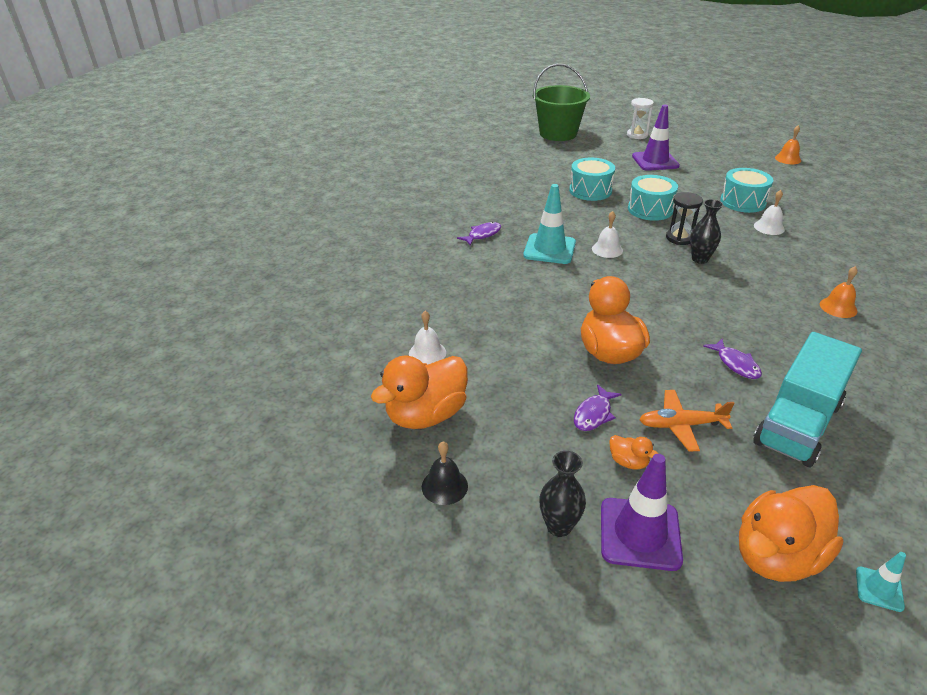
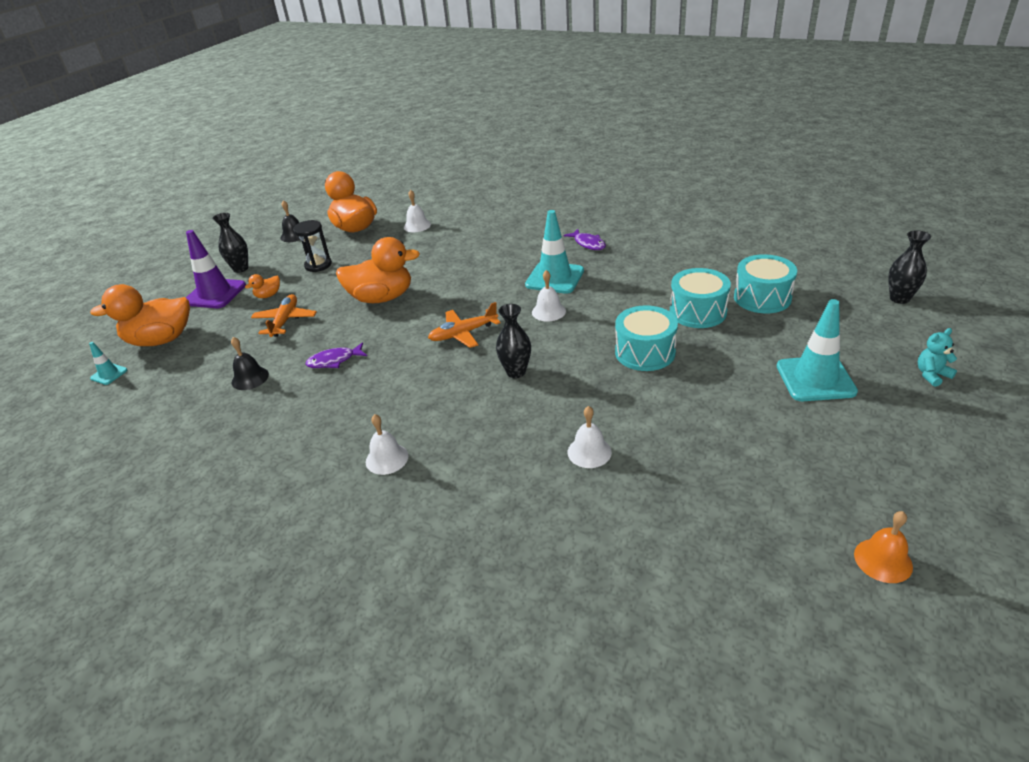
camera: 100 degrees right, 0 degrees up
(558, 133) = (899, 298): green bucket -> black vase
(594, 414) = (319, 286): purple fish -> none
(637, 135) = (932, 375): white hourglass -> turquoise teddy bear
(655, 161) = (815, 379): purple traffic cone -> turquoise traffic cone
(657, 290) = (463, 334): none -> orange plane
(679, 238) = (567, 365): black hourglass -> black hourglass (318, 265)
(742, 202) = (672, 444): turquoise drum -> turquoise drum (762, 298)
(777, 556) = (161, 340): orange duck -> orange duck turned 75 degrees counterclockwise
(798, 423) = (250, 378): turquoise truck -> black bell
(838, 307) = (387, 458): orange bell -> white bell

